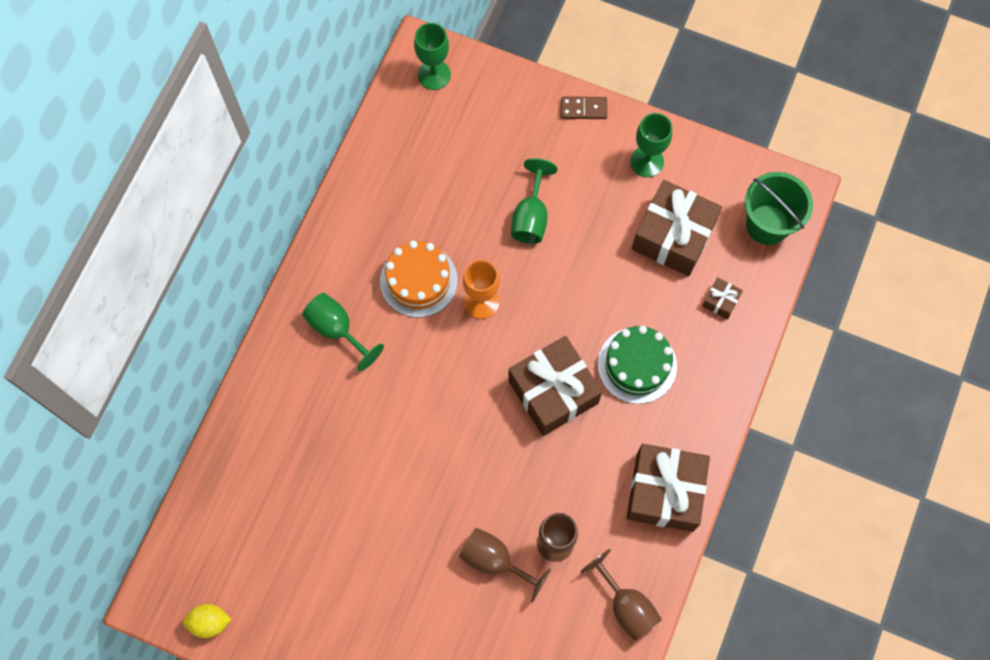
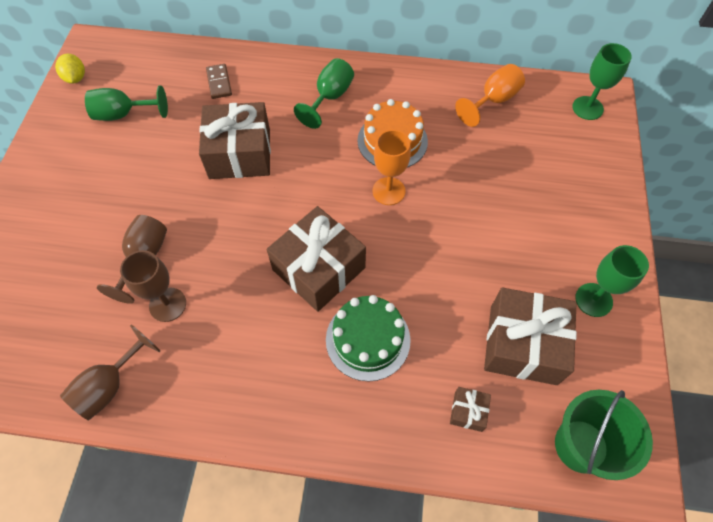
camera: 75 degrees right, 10 degrees down
(395, 162) = (493, 100): none -> orange goblet
(531, 216) = (487, 211): green goblet -> green goblet (123, 114)
(583, 109) = (619, 230): brown domino -> brown domino (219, 83)
(664, 492) = (236, 398): brown gift -> brown gift (240, 153)

